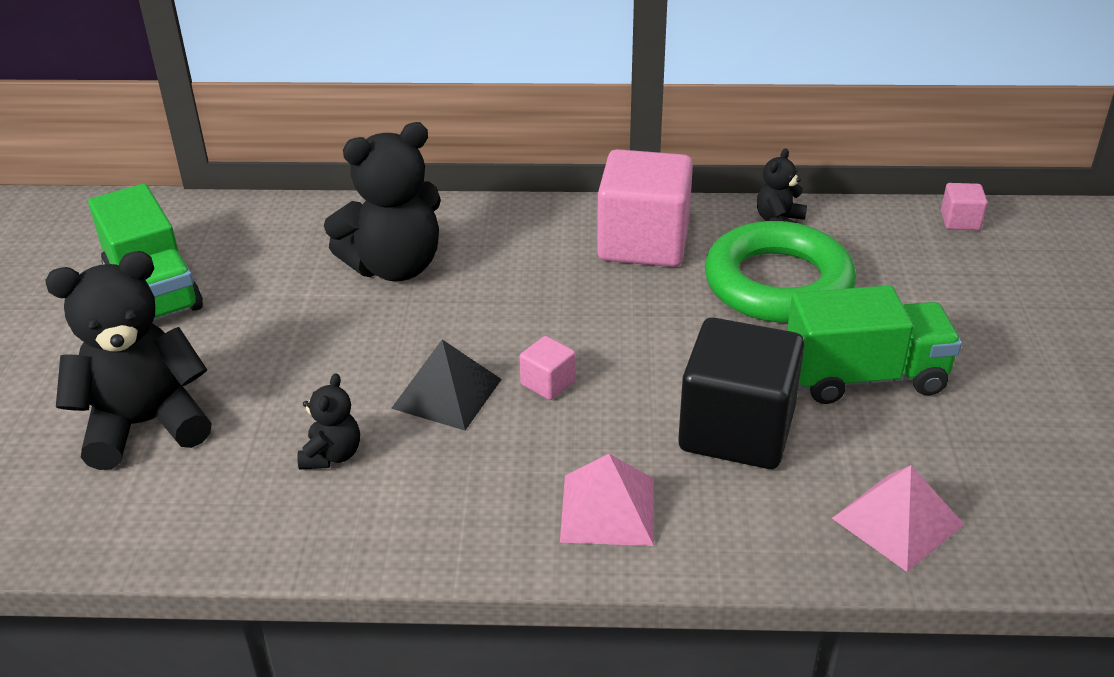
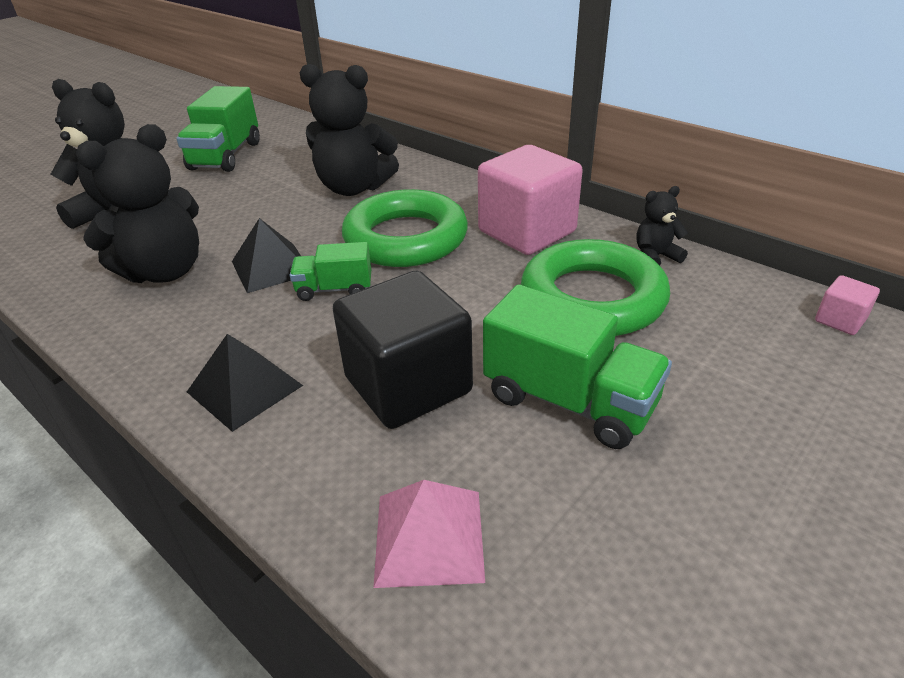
camera: 40 degrees right, 0 degrees up
(332, 455) = (165, 271): black teddy bear -> black teddy bear, size x2.09
(539, 300) = (405, 238): none -> green ring
(548, 383) = (334, 289): pink cube -> green truck
(608, 509) = (245, 388): pink pyramid -> black pyramid

